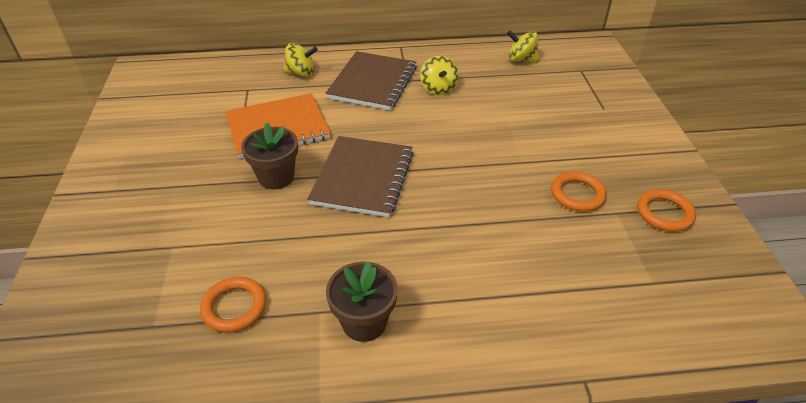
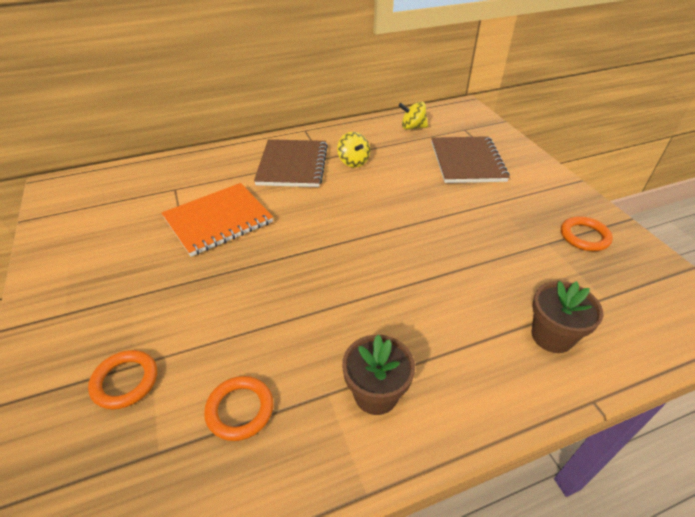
camera: 15 degrees left, 0 degrees up
(276, 177) = (234, 268): brown flower pot -> brown flower pot (552, 336)
(301, 73) = (222, 166): yellow spinning top -> none
(363, 178) = (318, 253): brown notebook -> brown notebook (467, 161)
(577, 194) = (509, 233): orange ring -> orange ring (125, 381)

